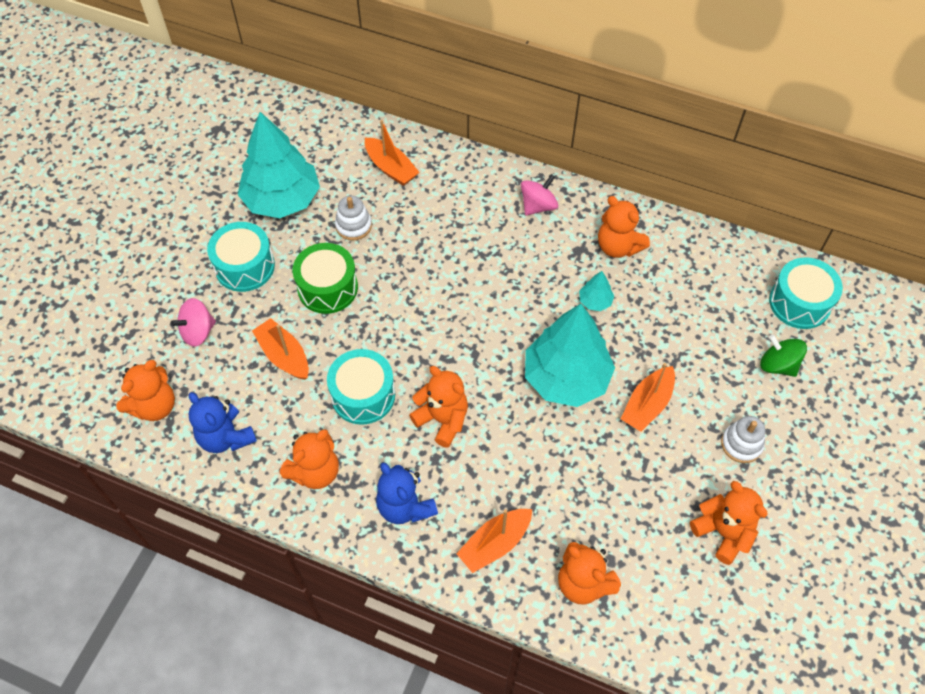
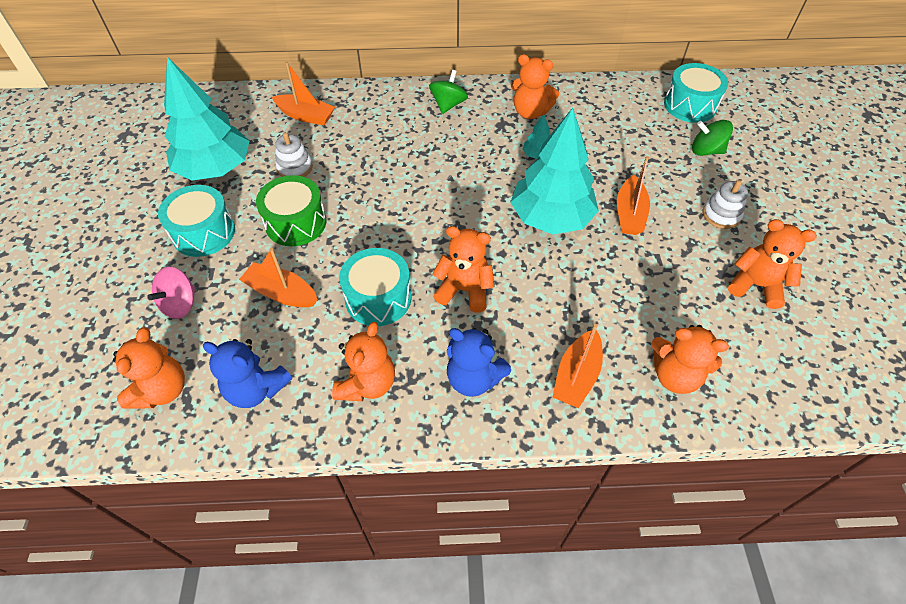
camera: 25 degrees left, 5 degrees down
(538, 206) = (448, 105): pink spinning top -> green spinning top

